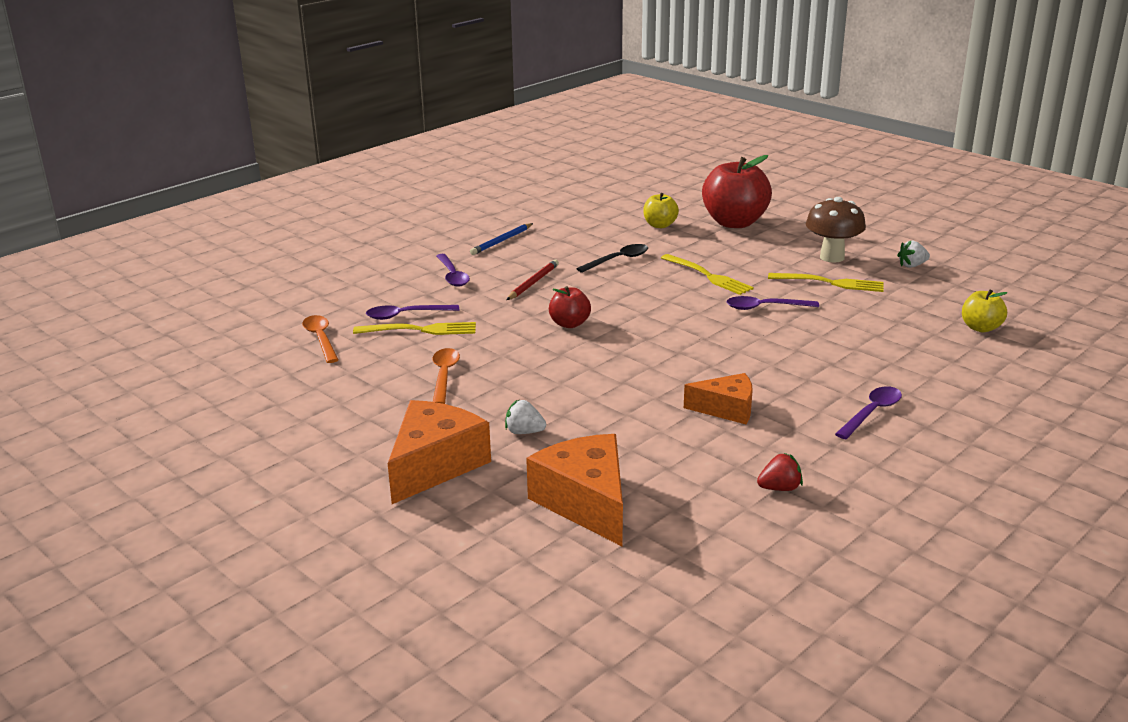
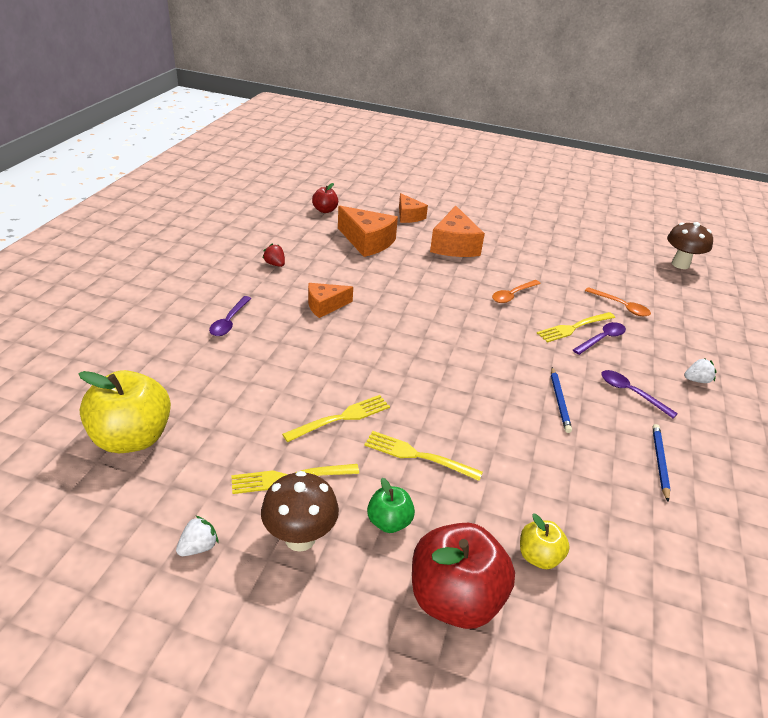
camera: 150 degrees right, 10 degrees up
(126, 369) = (680, 264): none -> brown mushroom
(444, 376) = (512, 295): orange spoon -> orange spoon turned 75 degrees clockwise
(448, 549) = (409, 216): none -> orange cheese
(524, 432) = (429, 269): white strawberry -> white strawberry (696, 380)
(533, 283) = (559, 401): red pencil -> blue pencil
(569, 324) = (483, 357): red apple -> red apple (325, 210)
(618, 260) = (521, 460): black spoon -> none
(758, 252) = (389, 522): none -> green apple
(765, 307) = (341, 418): purple spoon -> yellow fork
(779, 488) = (275, 264): red strawberry -> red strawberry turned 90 degrees clockwise
(980, 328) = (132, 438): yellow apple -> yellow apple, size x1.94

